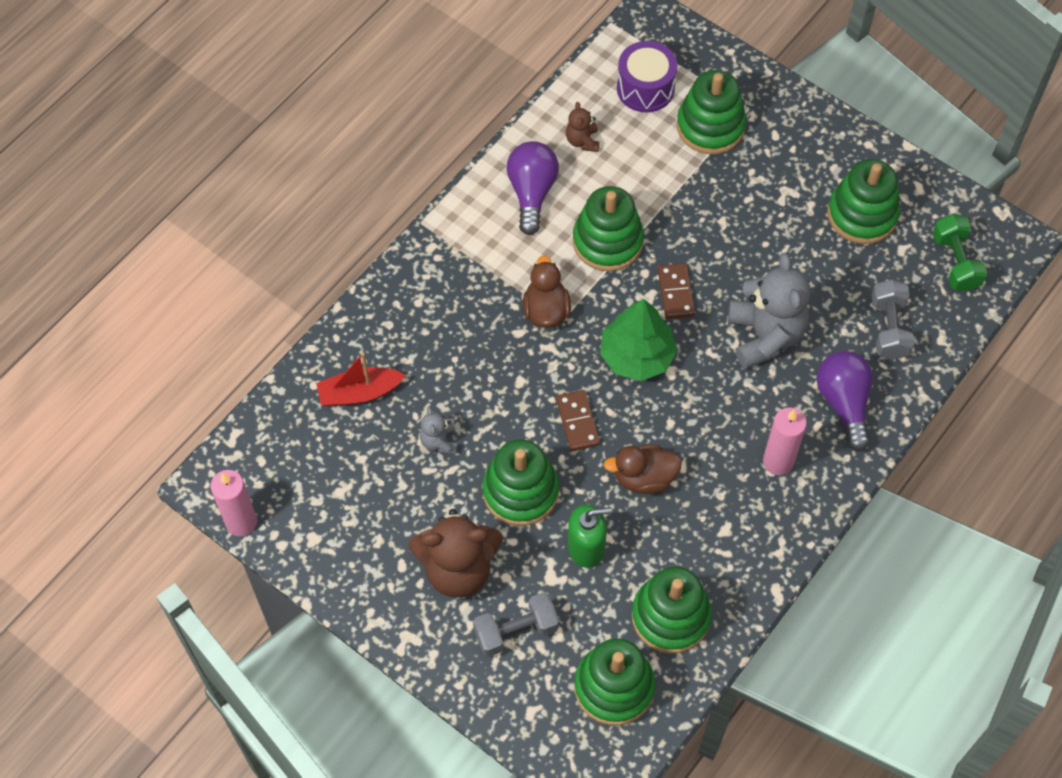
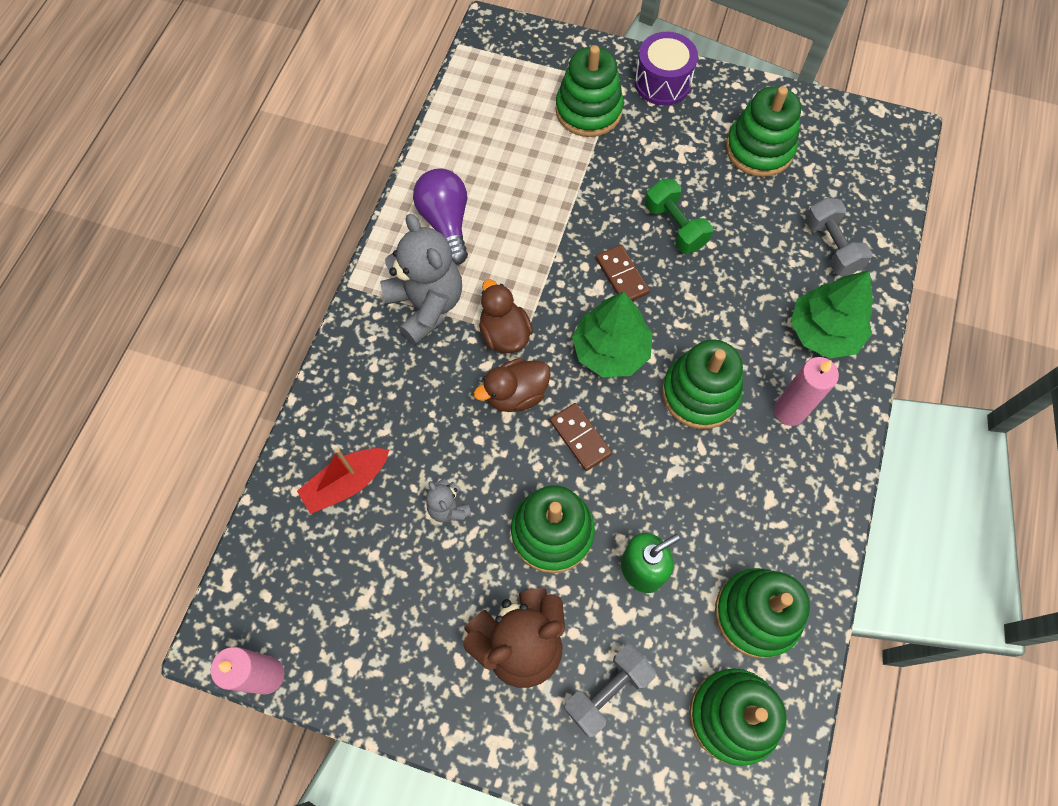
camera: 20 degrees left, 5 degrees up
(582, 141) = (475, 159): brown teddy bear -> none
(607, 241) = (537, 247): green stacking toy -> green stacking toy (700, 393)
(644, 478) = (669, 473): brown duck -> brown duck (516, 394)
(645, 88) = (514, 93): purple drum -> purple drum (662, 83)
(765, 336) = (723, 290): grey teddy bear -> grey teddy bear (426, 305)
(844, 403) = (823, 332): purple light bulb -> green tree
(955, 262) = (860, 167): green dumbbell -> green dumbbell (675, 226)

